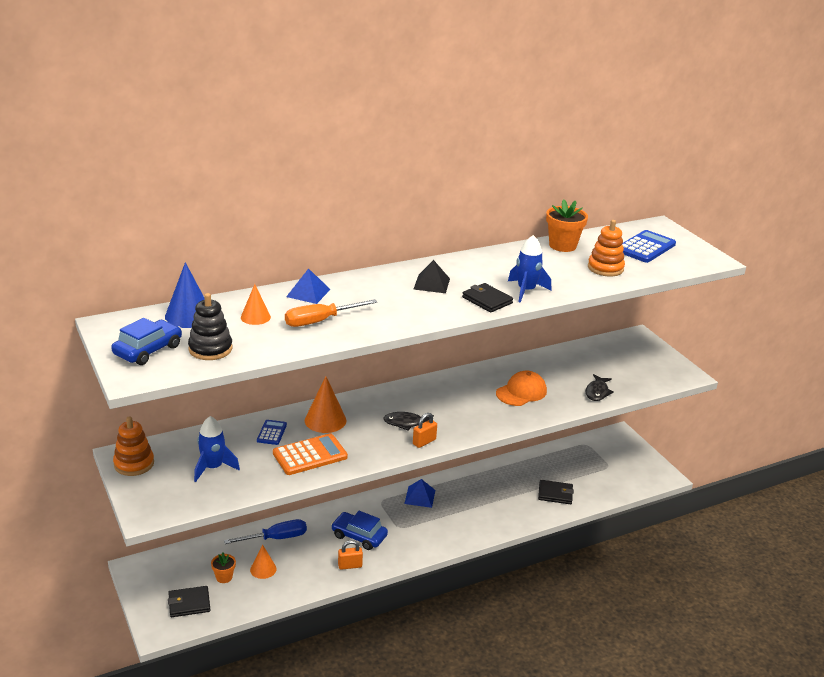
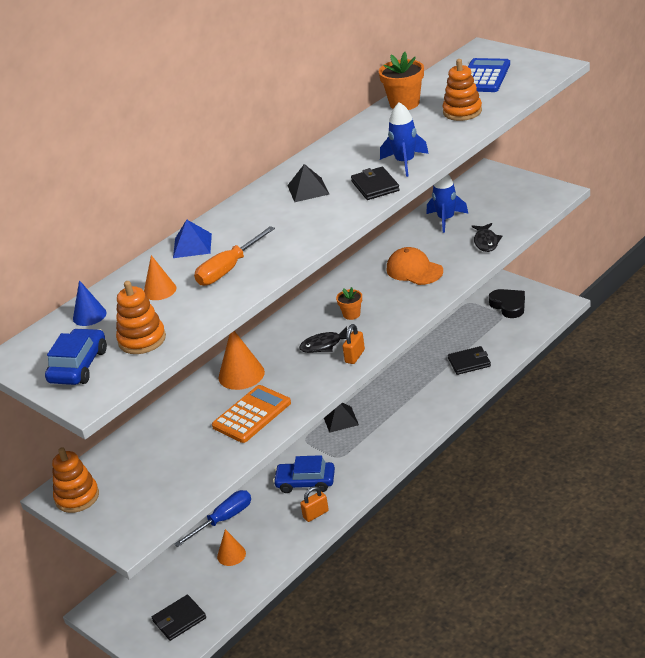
camera: 15 degrees left, 5 degrees up
(189, 316) = (89, 315): blue cone -> blue cone, size x0.63
(210, 349) = (142, 340): black stacking toy -> orange stacking toy
(213, 468) = (163, 467): blue rocket -> blue rocket (446, 219)
(224, 577) = (197, 579): orange flower pot -> orange flower pot (351, 314)
(272, 433) = (196, 409): blue calculator -> none
(420, 497) = (340, 419): blue pyramid -> black pyramid
(487, 300) = (375, 186): black wallet -> black wallet turned 45 degrees clockwise
(521, 392) = (414, 270): orange cap -> orange cap turned 75 degrees counterclockwise
(618, 460) = (508, 305): none -> black heart

